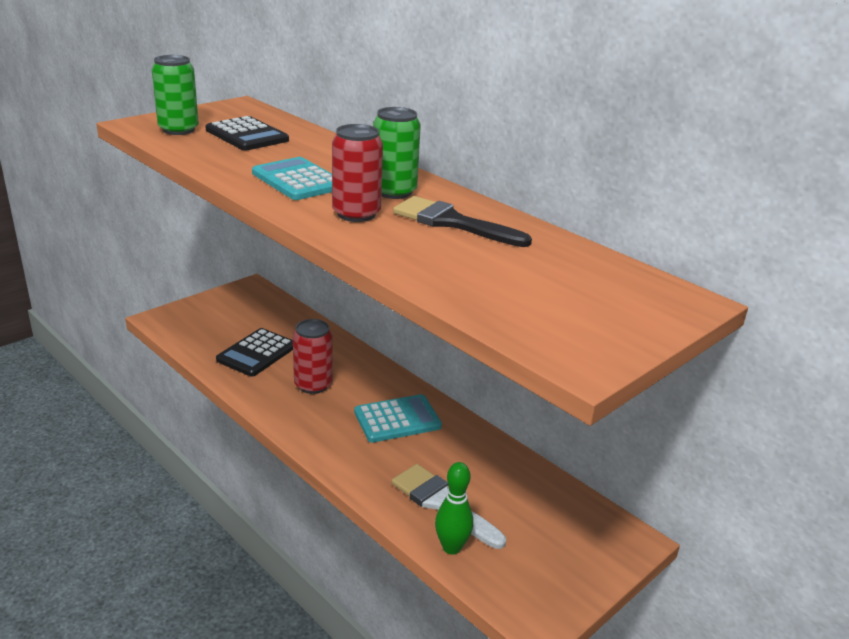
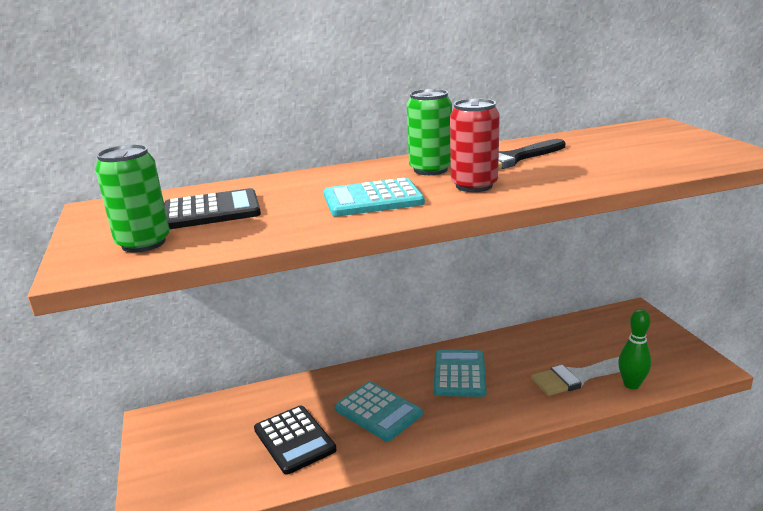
camera: 60 degrees left, 5 degrees down
(313, 385) = (378, 411): red can -> turquoise calculator

